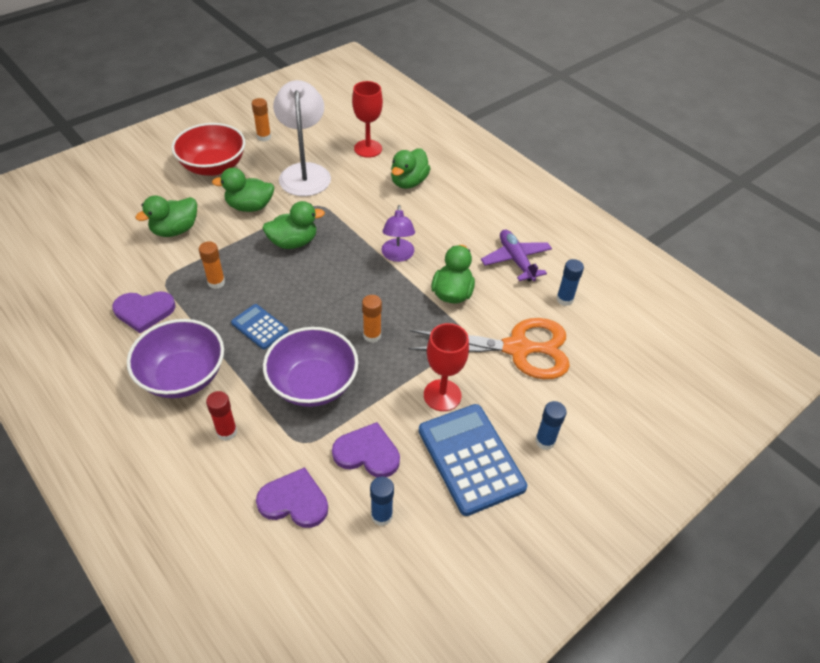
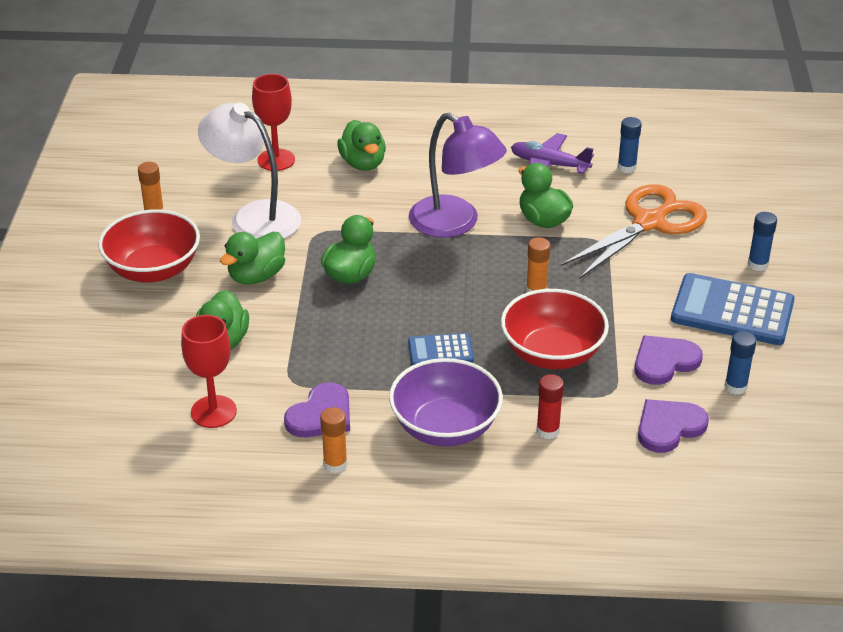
camera: 45 degrees left, 10 degrees down
(216, 282) = (342, 350): orange glue stick -> orange glue stick (335, 464)
(313, 384) = (552, 353): purple bowl -> red bowl
(397, 255) = (455, 224): purple lamp -> purple lamp, size x1.71
(442, 395) = (651, 289): red goblet -> red goblet (213, 412)

